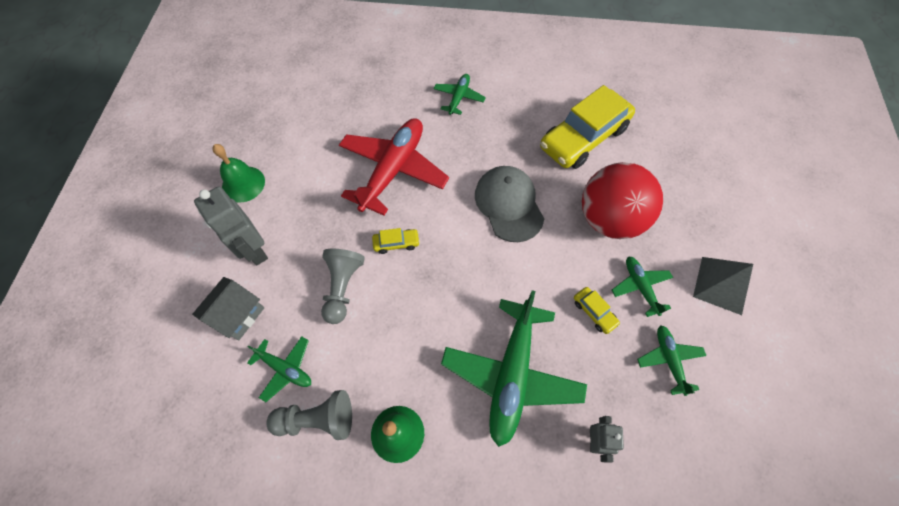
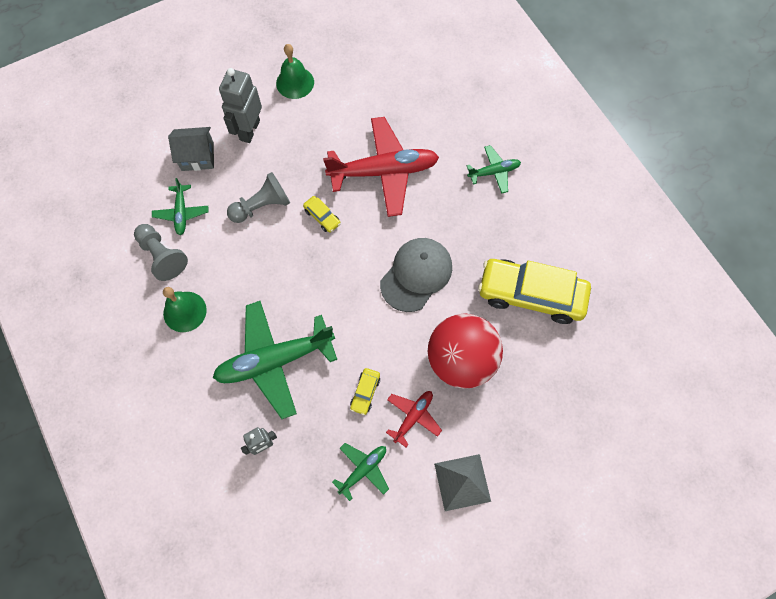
camera: 55 degrees right, 5 degrees up
(640, 287) = (413, 417): green plane -> red plane

